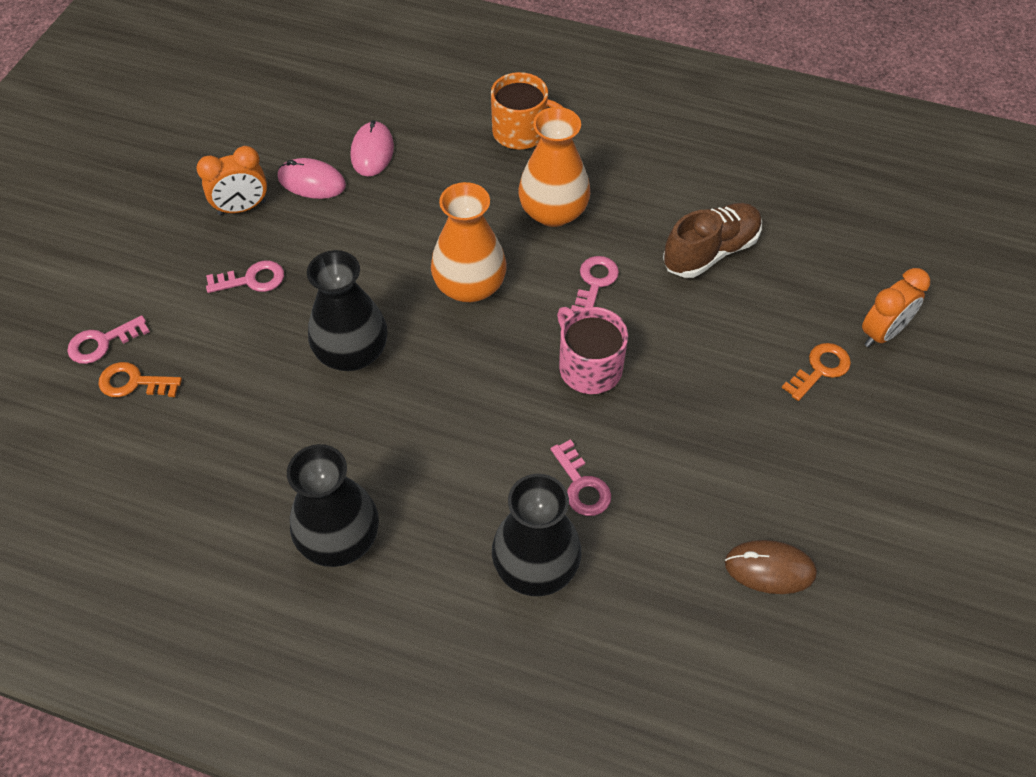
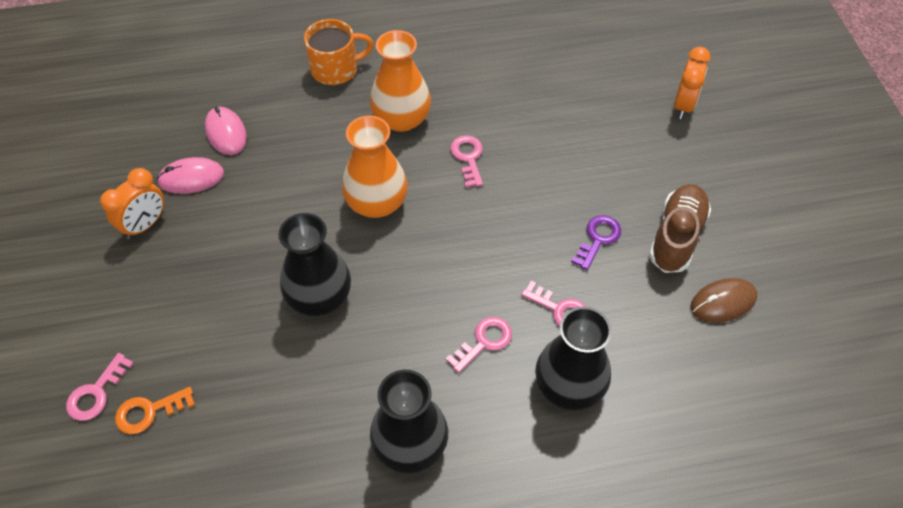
camera: 30 degrees left, 0 degrees up
(252, 279) = (195, 279): pink key -> pink key (484, 342)
(589, 367) = (506, 222): pink mug -> none
(675, 432) = (598, 239): none -> purple key
(710, 252) = (534, 99): brown shoe -> brown shoe (676, 237)
(820, 369) = (661, 148): orange key -> none

